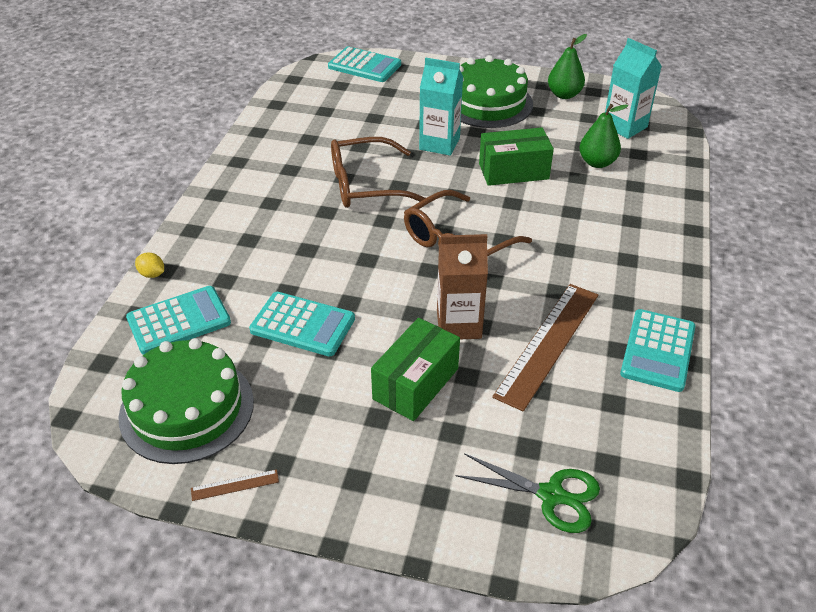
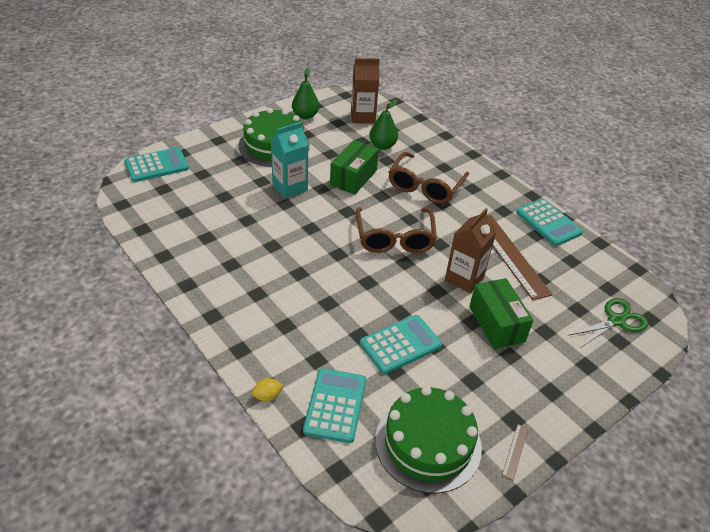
camera: 55 degrees left, 0 degrees up
(366, 185) = (293, 241): brown glasses -> brown glasses (425, 186)
(625, 126) = (363, 117): turquoise carton -> brown carton

